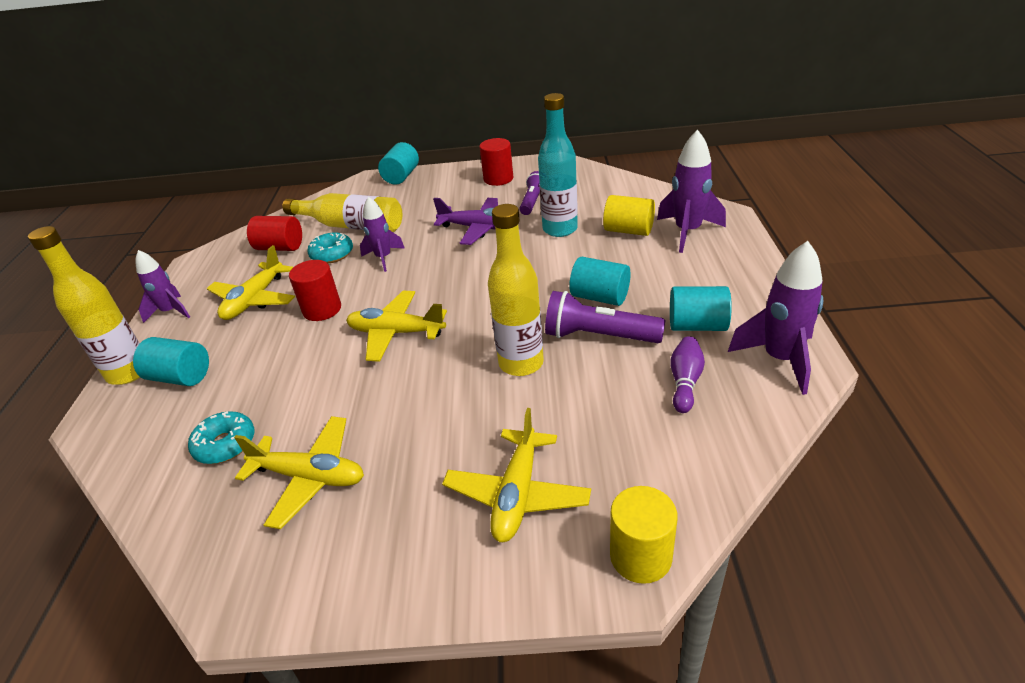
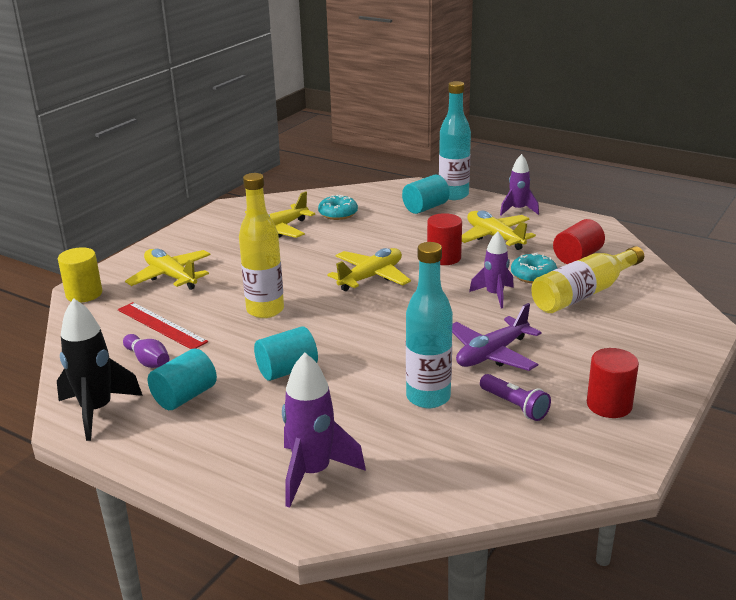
camera: 120 degrees right, 10 degrees down
(129, 372) = (453, 195): yellow bottle -> turquoise bottle
(401, 176) = (690, 346): turquoise cylinder -> none
(598, 336) = (244, 349): purple flashlight -> none
(623, 418) = (161, 325): none -> red ruler
(628, 230) = (369, 437): yellow cylinder -> none
(780, 359) = (97, 411): purple rocket -> black rocket

